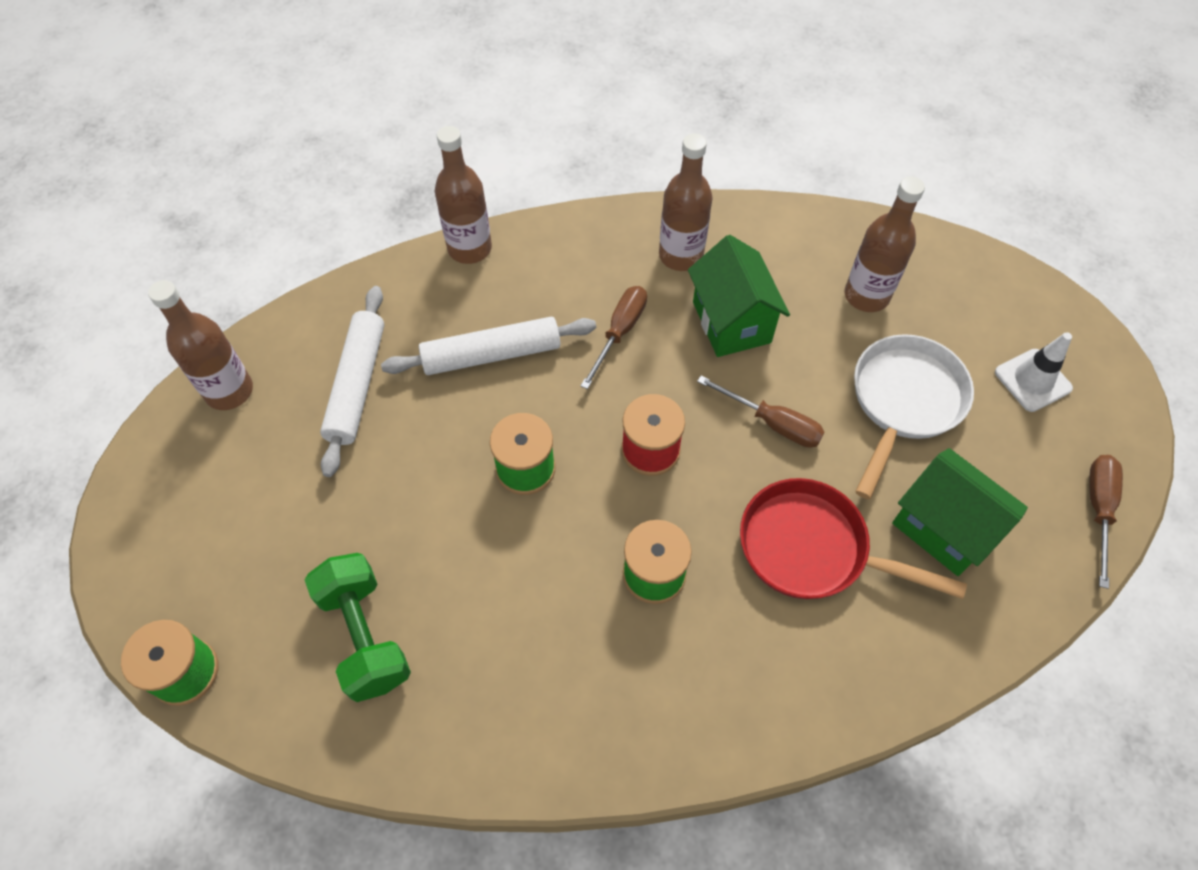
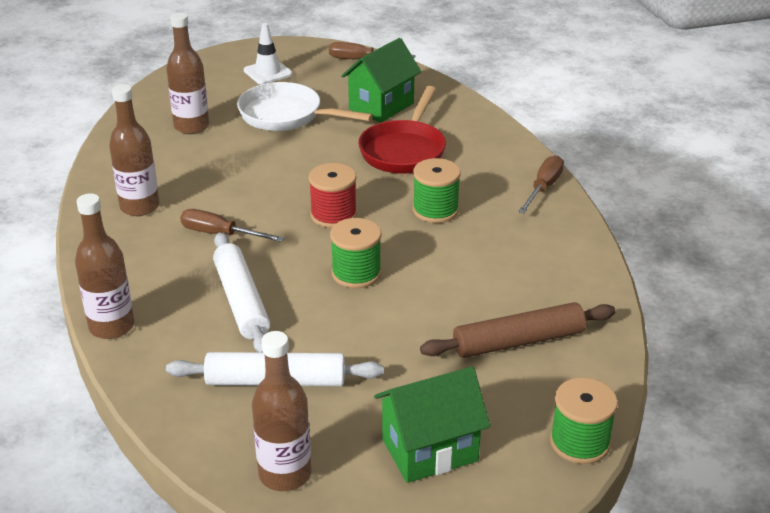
camera: 95 degrees left, 25 degrees down
(365, 636) = (518, 341): green dumbbell -> brown rolling pin
(731, 322) = (213, 182): green house -> green house (429, 450)
(772, 423) = (306, 164): brown screwdriver -> brown screwdriver (543, 188)

